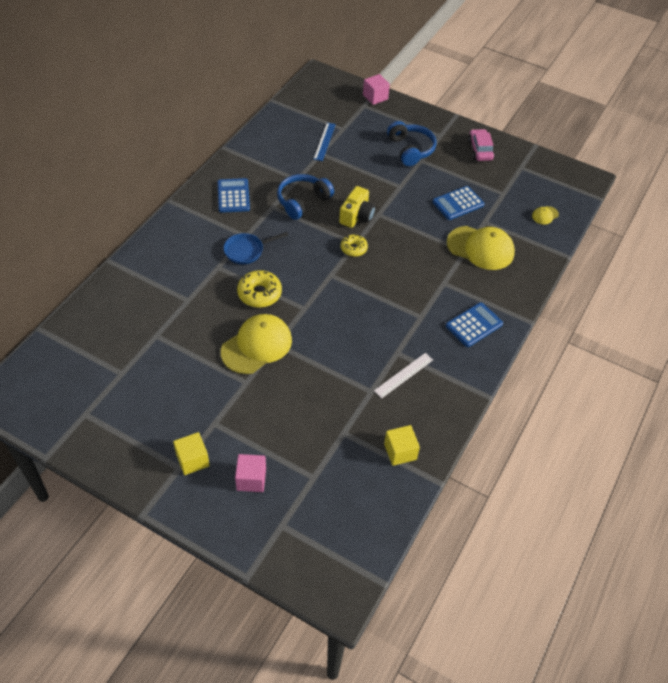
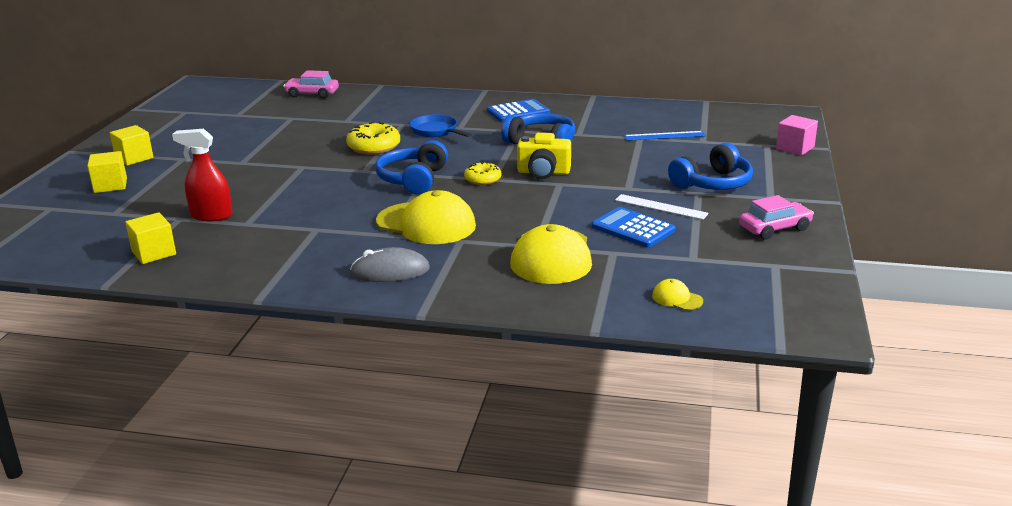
camera: 75 degrees right, 25 degrees down
(100, 311) = (312, 94): none -> pink car
(251, 479) = (110, 185): pink cube -> yellow cube
(257, 346) = (295, 158): yellow cap -> yellow cap (426, 224)
(335, 284) = (413, 179): none -> blue headphones
(347, 412) = (211, 216): none -> red spray bottle
(403, 375) = (279, 238): white ruler -> white ruler (661, 207)
(474, 325) = (390, 271): blue calculator -> grey mouse

